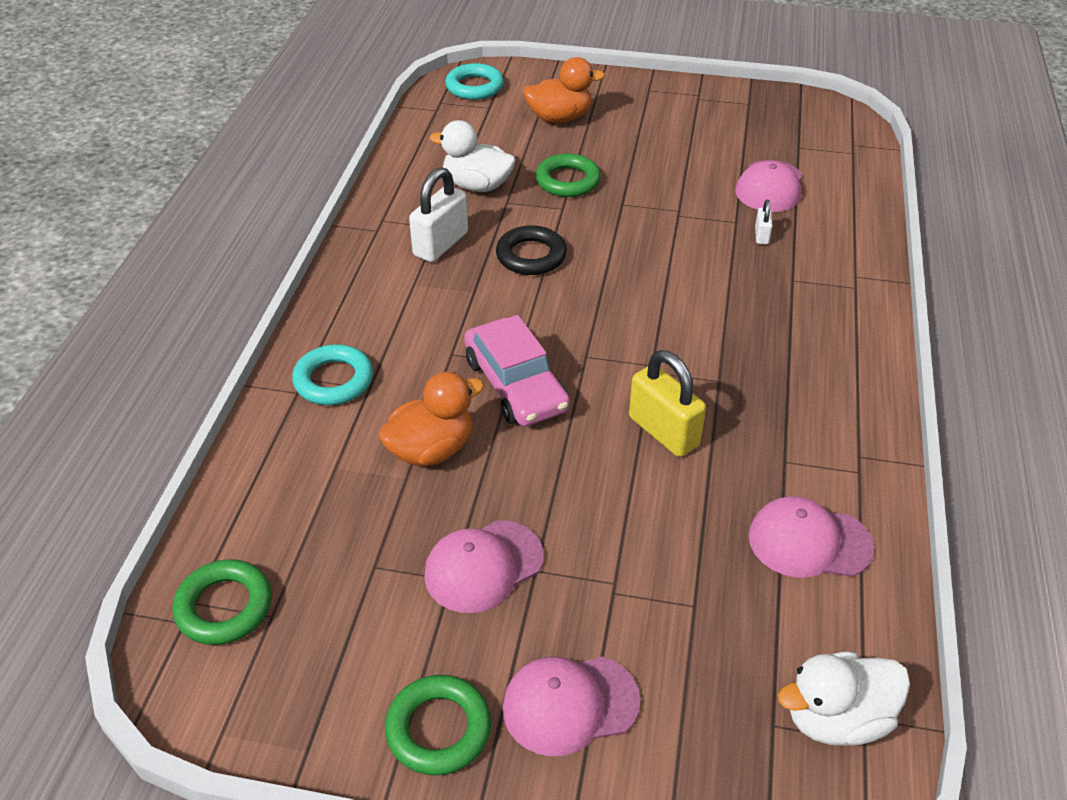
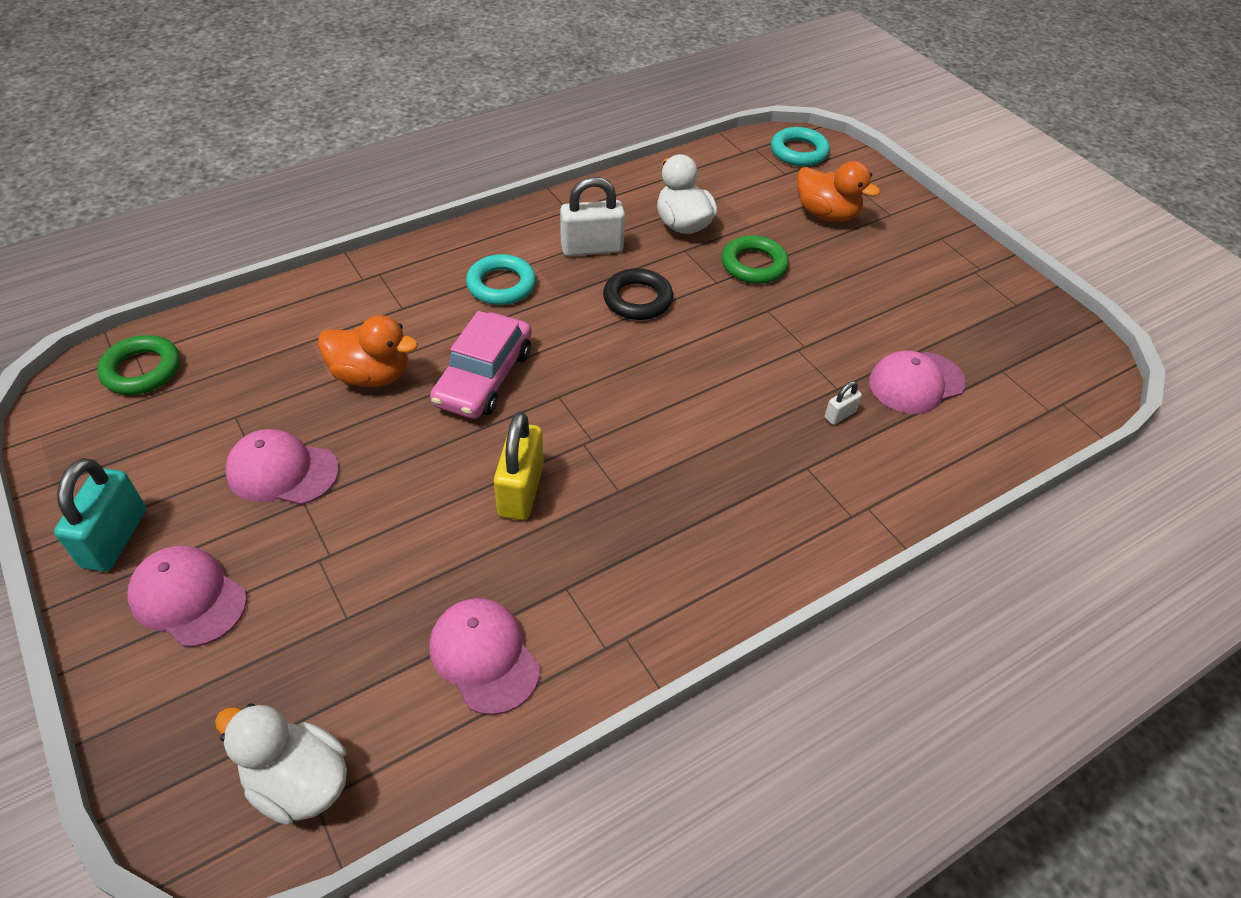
camera: 45 degrees right, 5 degrees up
(334, 380) = (391, 287): turquoise ring -> turquoise ring (501, 285)
(438, 729) = (115, 538): green ring -> turquoise padlock

